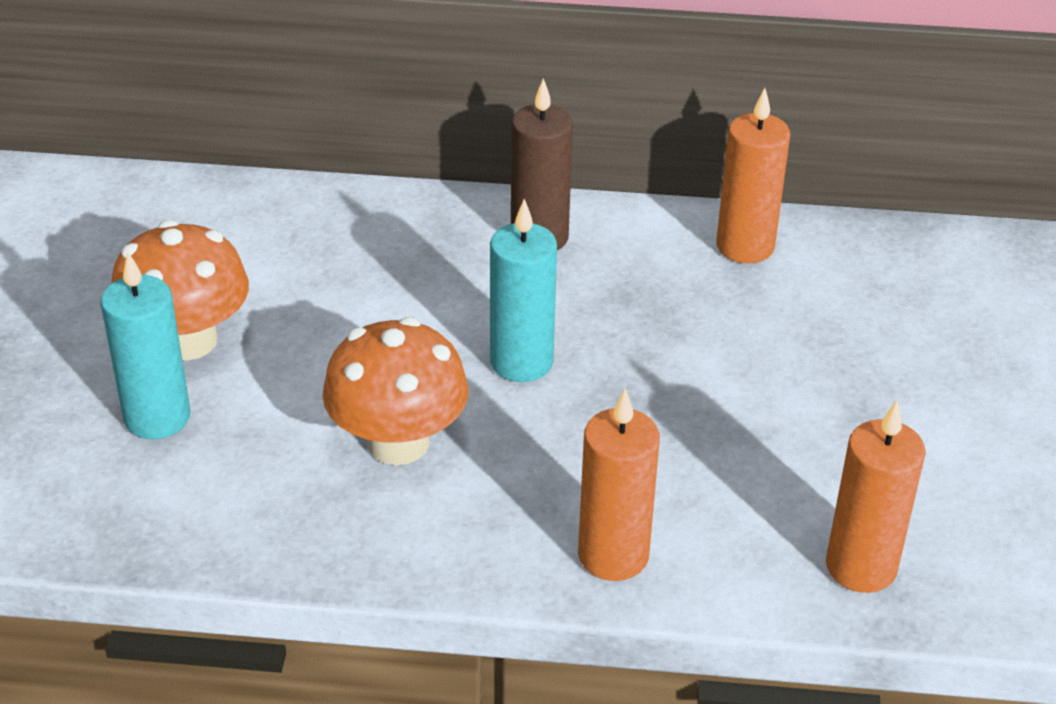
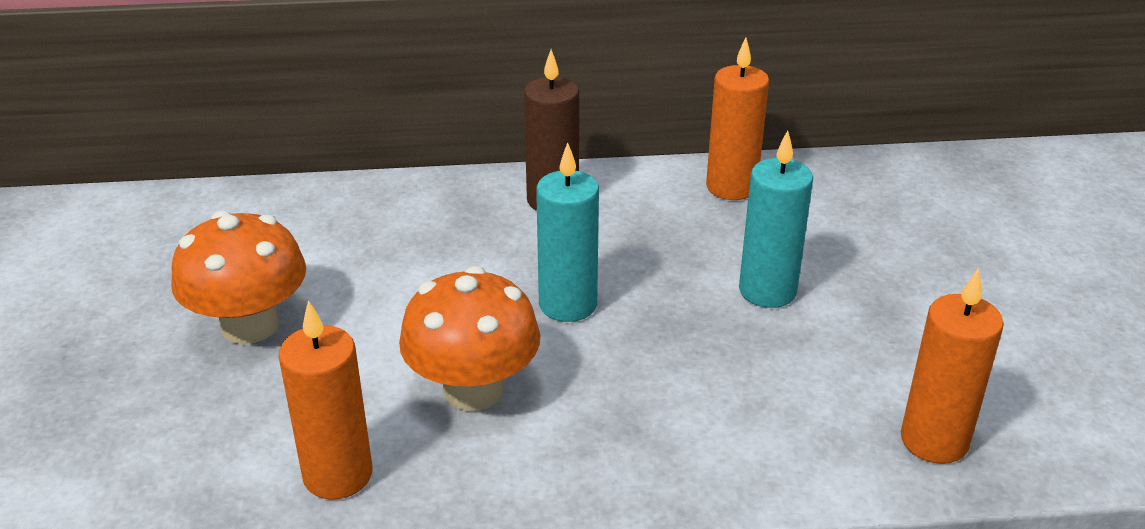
camera: 10 degrees left, 5 degrees down
(157, 418) = (233, 399): turquoise candle -> turquoise candle (767, 291)
(613, 555) = (706, 464): orange candle -> orange candle (338, 475)

